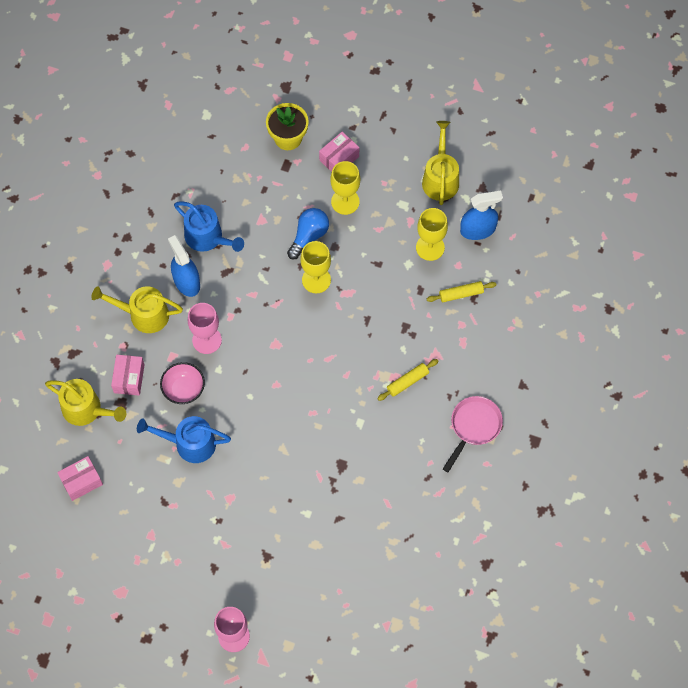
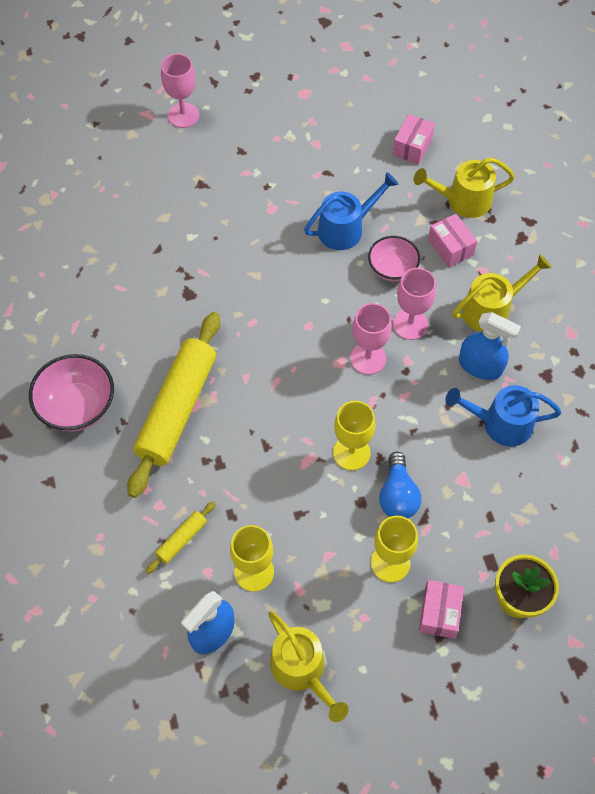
camera: 145 degrees right, 5 degrees down
(255, 334) = (368, 358): none -> pink goblet
(407, 382) = (177, 409): yellow rolling pin -> yellow rolling pin, size x2.34
(473, 427) = (77, 406): pink pan -> pink bowl

